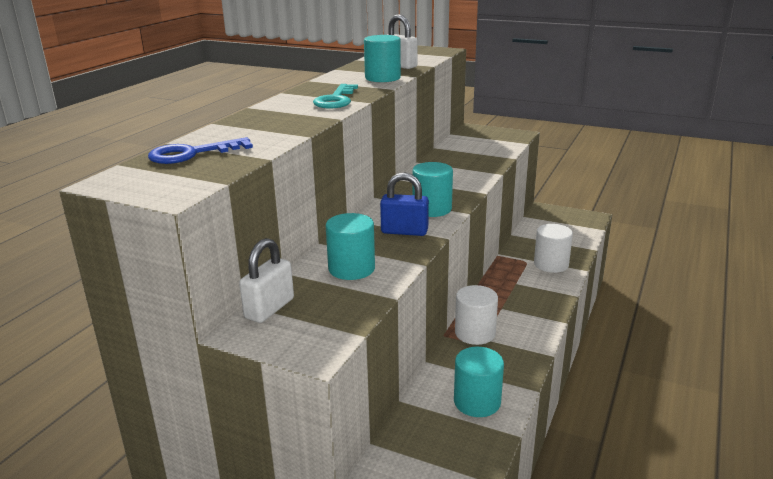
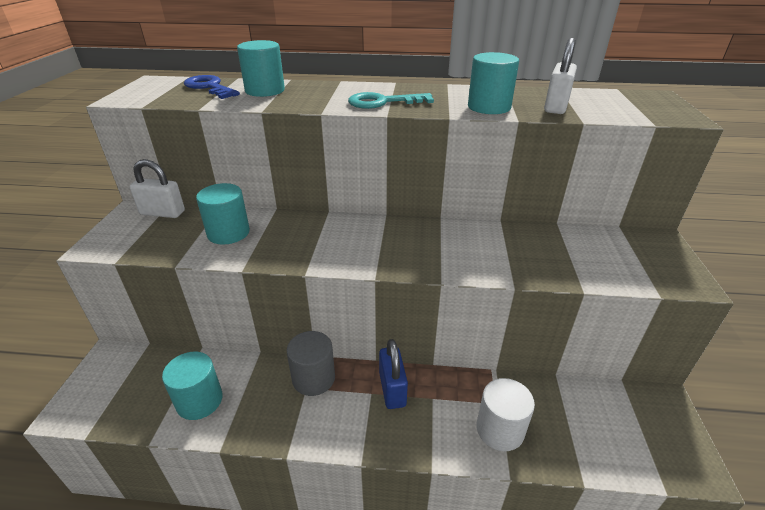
camera: 70 degrees right, 10 degrees up
(404, 231) = (311, 245): blue padlock -> blue padlock (392, 389)
(432, 209) = (372, 252): turquoise cylinder -> turquoise cylinder (265, 91)
(475, 333) = (313, 378): white cylinder -> grey cylinder

